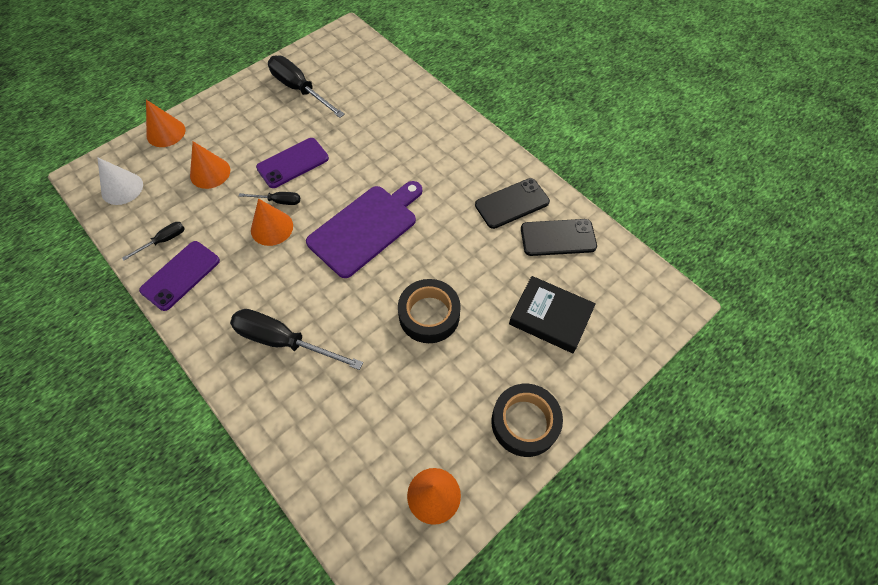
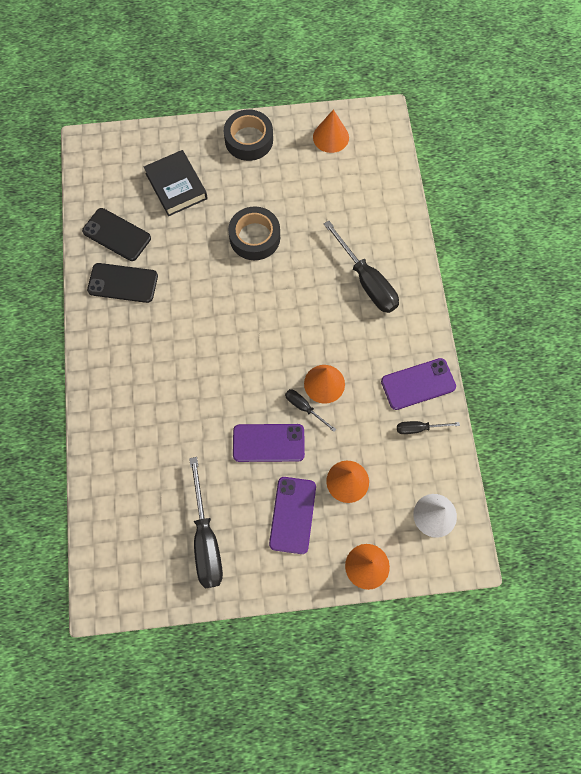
camera: 145 degrees left, 10 degrees up
(243, 132) = (292, 515): none -> purple phone
(365, 228) = (250, 335): purple cutting board -> none

